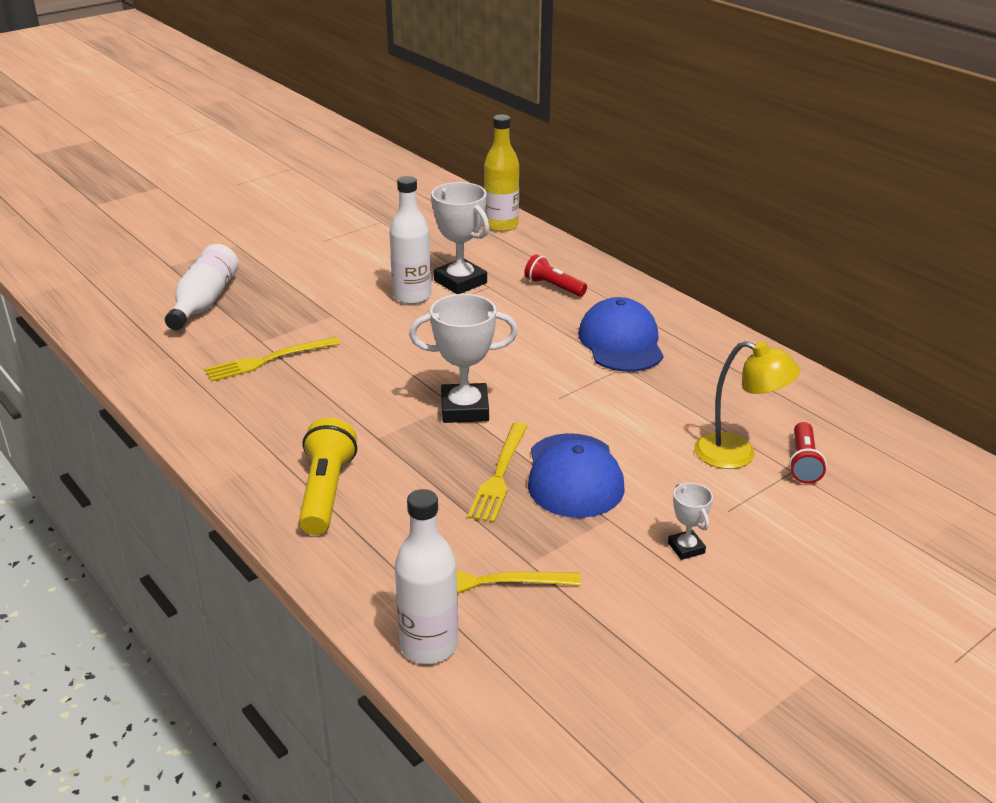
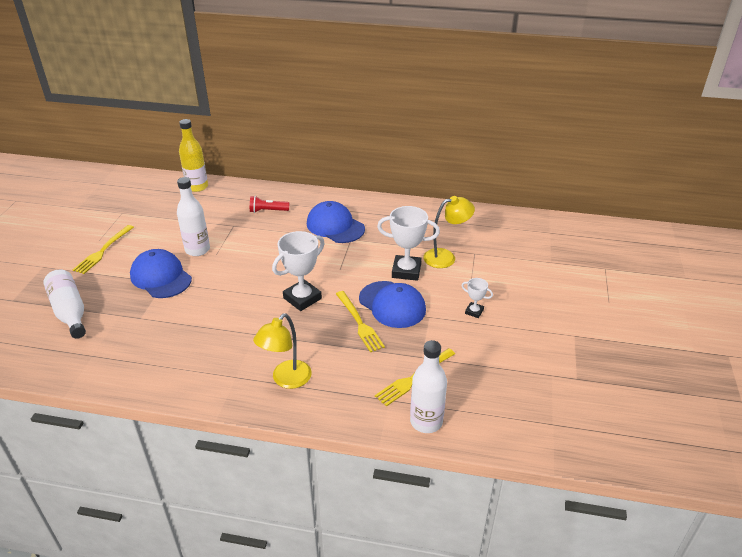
camera: 40 degrees left, 5 degrees up
(269, 360) = (160, 326): yellow fork -> yellow fork (103, 250)
(326, 492) = (286, 380): yellow flashlight -> yellow lamp
(335, 308) = (161, 277): none -> blue cap
(460, 282) = (214, 229): white trophy -> white trophy (406, 271)
(803, 463) = (474, 247): red flashlight -> none

